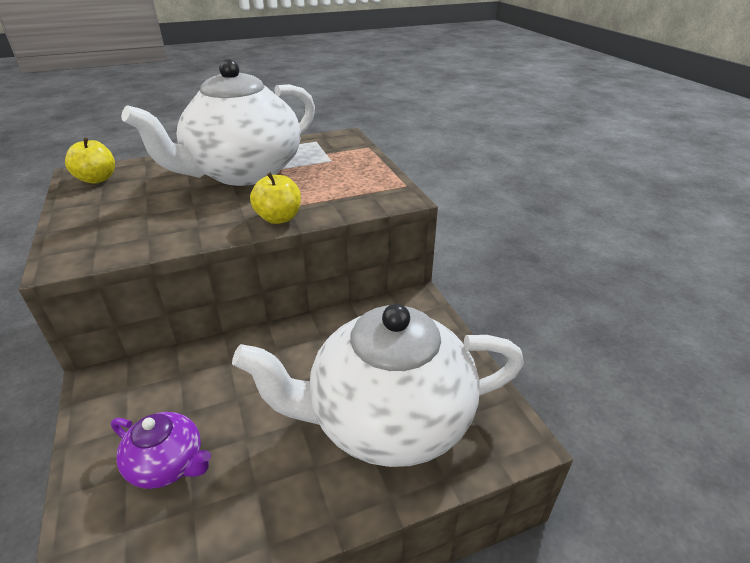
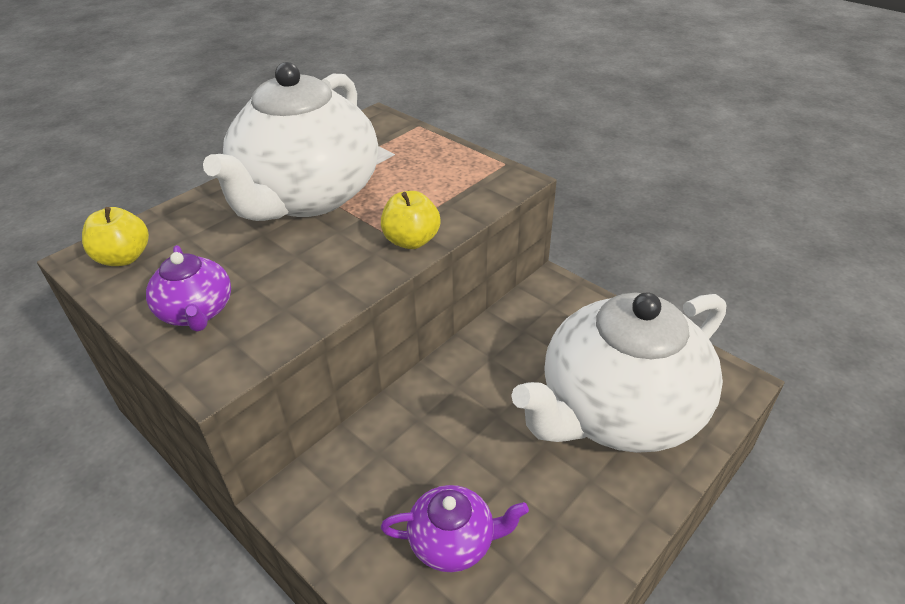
camera: 25 degrees left, 5 degrees up
(97, 222) = (197, 312): none -> purple teapot

